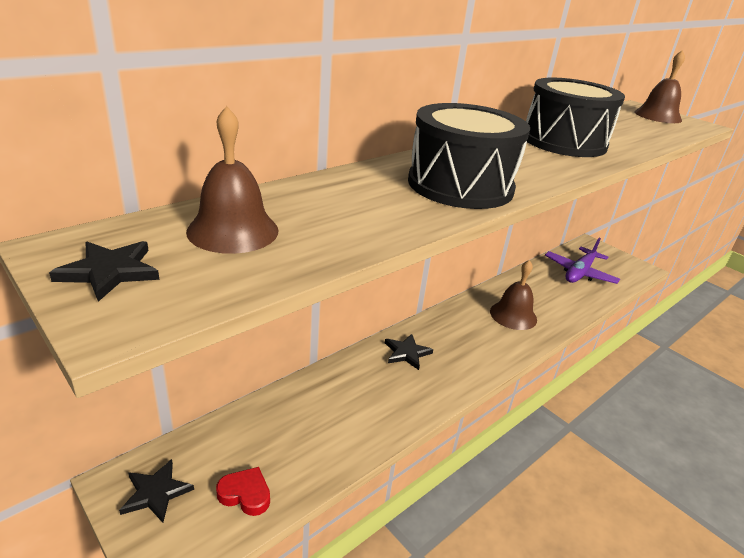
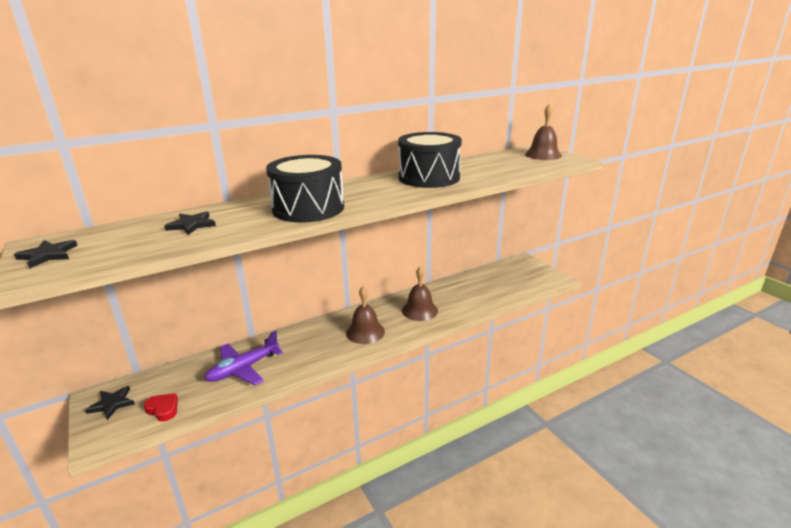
camera: 15 degrees right, 5 degrees down
(233, 230) = (133, 235): brown bell -> brown bell (365, 332)
(407, 353) = (321, 333): black star -> black star (192, 225)
(579, 273) = (497, 281): purple plane -> purple plane (243, 369)

